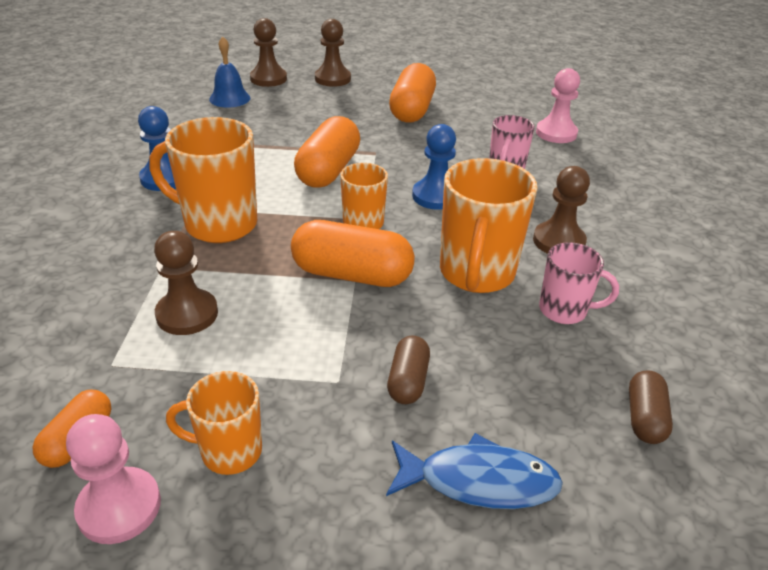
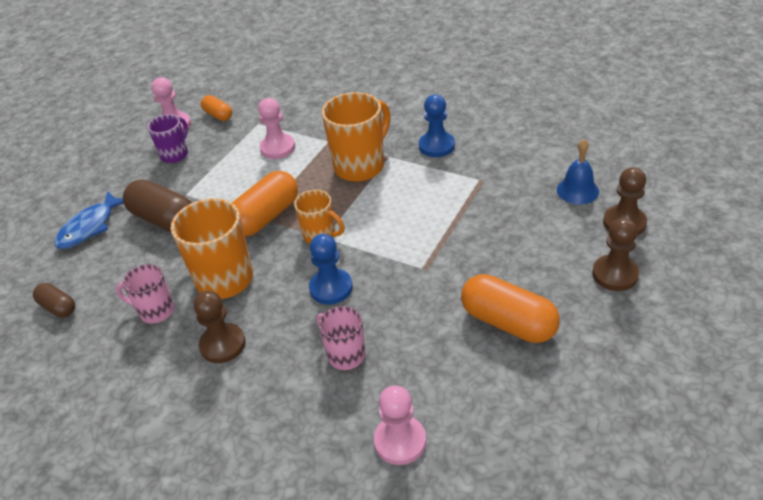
camera: 120 degrees right, 5 degrees up
(187, 314) = (277, 148): brown pawn -> pink pawn
(229, 451) = (175, 154): orange mug -> purple mug
(328, 170) = (406, 231): orange capsule -> none
(408, 381) = (164, 219): brown capsule -> brown capsule, size x1.82
(564, 310) = (155, 311): pink mug -> pink mug turned 60 degrees clockwise

